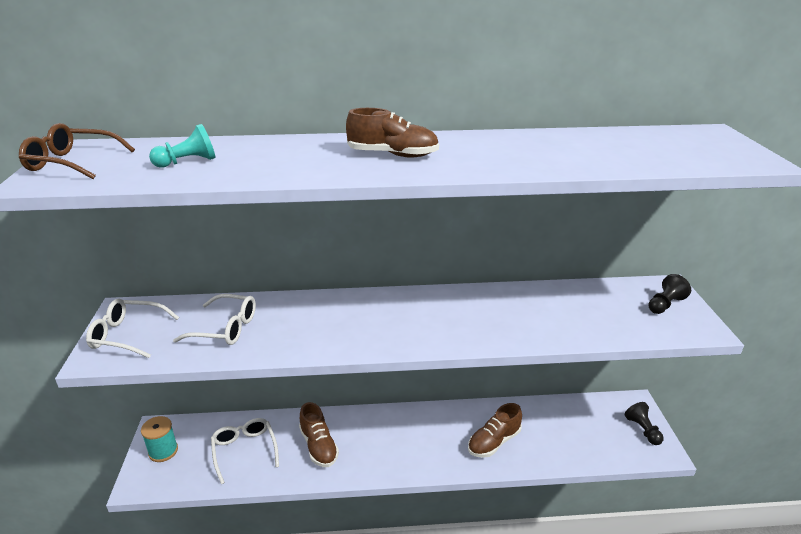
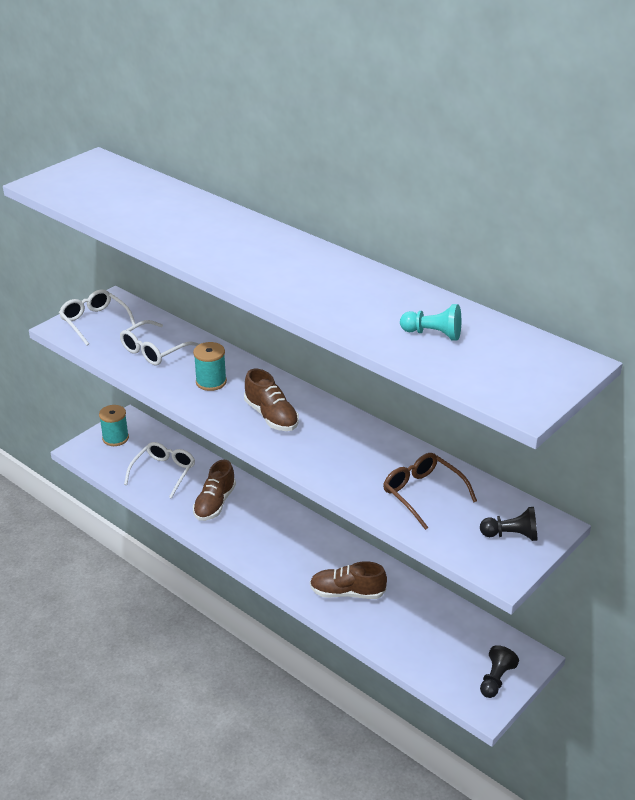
camera: 45 degrees right, 5 degrees up
(72, 163) = (76, 174): brown glasses -> brown glasses (422, 494)
(187, 162) = (133, 204): turquoise pawn -> turquoise pawn (433, 334)
(226, 328) = (154, 351): white glasses -> white glasses turned 75 degrees clockwise
(315, 325) = (211, 382): none -> turquoise spool
(393, 155) = (263, 258): brown shoe -> brown shoe (271, 416)

